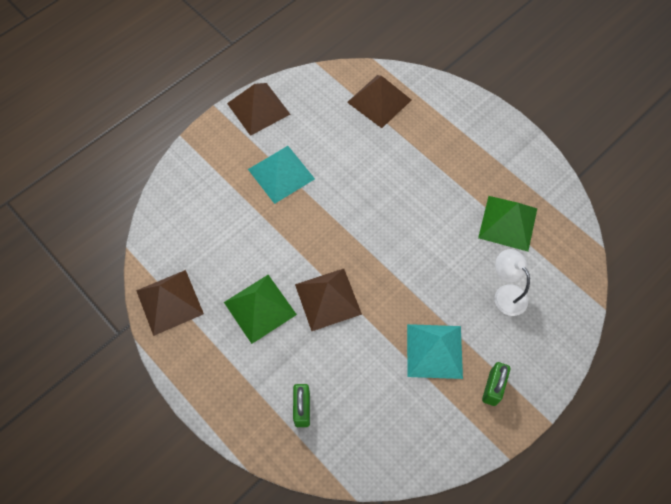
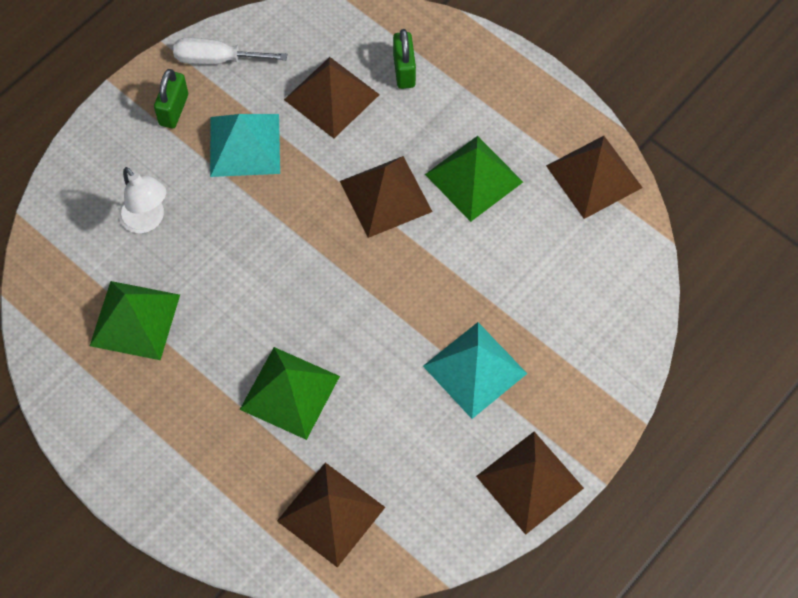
camera: 175 degrees right, 0 degrees up
(364, 389) = (331, 97): none -> brown pyramid
(402, 169) = (290, 392): none -> green pyramid
(459, 434) = (217, 59): none -> white screwdriver

